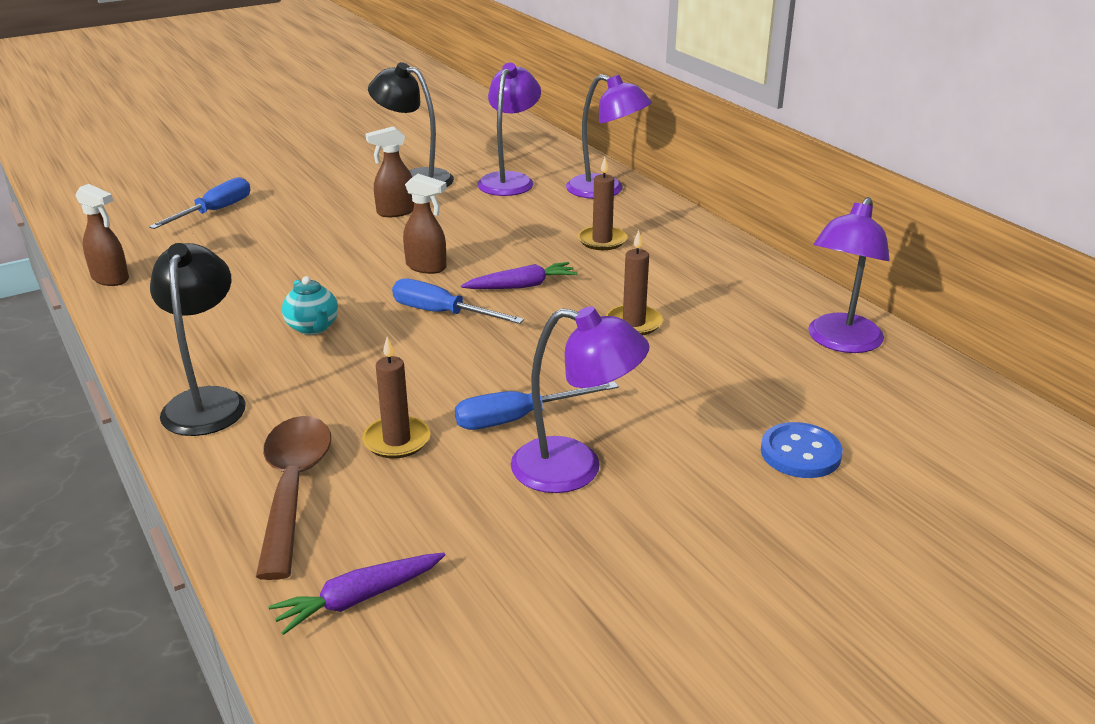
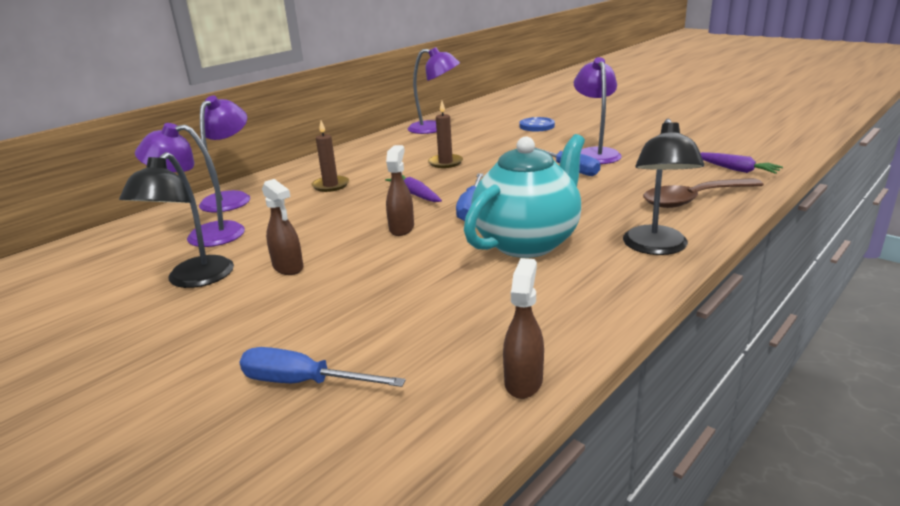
camera: 105 degrees left, 5 degrees down
(207, 401) = (656, 248): black lamp -> black lamp turned 60 degrees counterclockwise
(313, 328) = (527, 242): turquoise teapot -> turquoise teapot, size x2.32
(397, 440) = (622, 188): brown candle -> none

